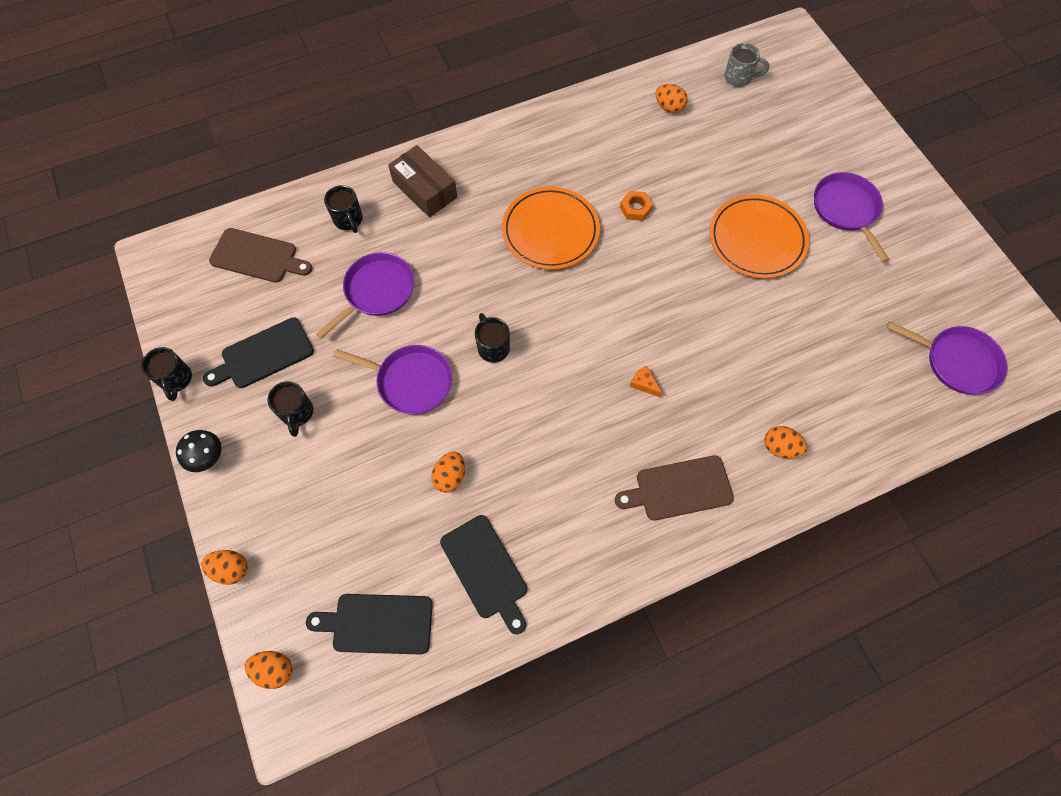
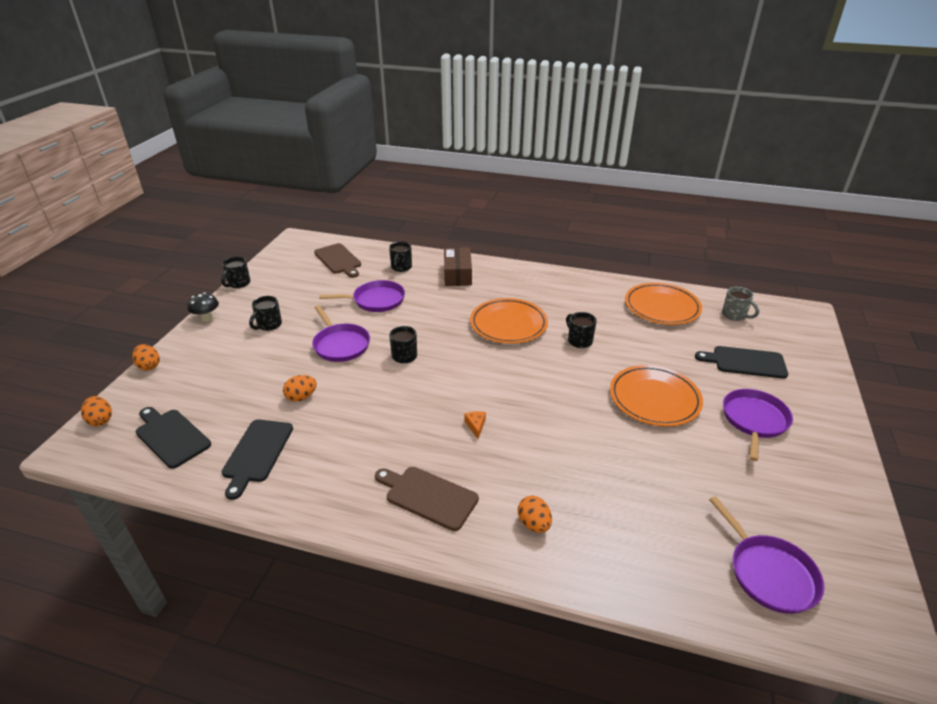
camera: 40 degrees right, 30 degrees down
(263, 355) = (288, 295): black cutting board -> black cutting board (745, 362)
(635, 208) = (579, 341): orange nut -> black mug
(669, 107) = (662, 307): orange egg -> orange plate

